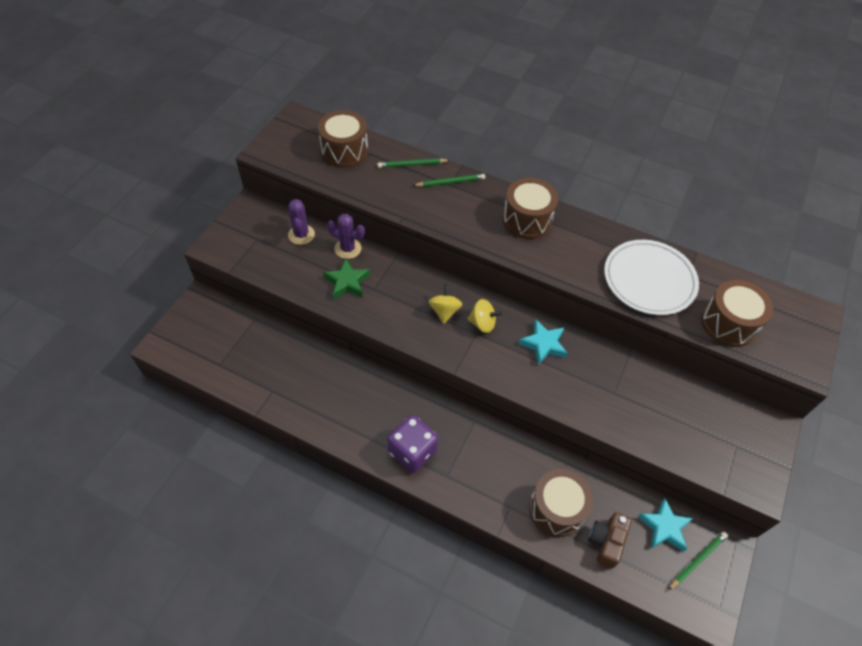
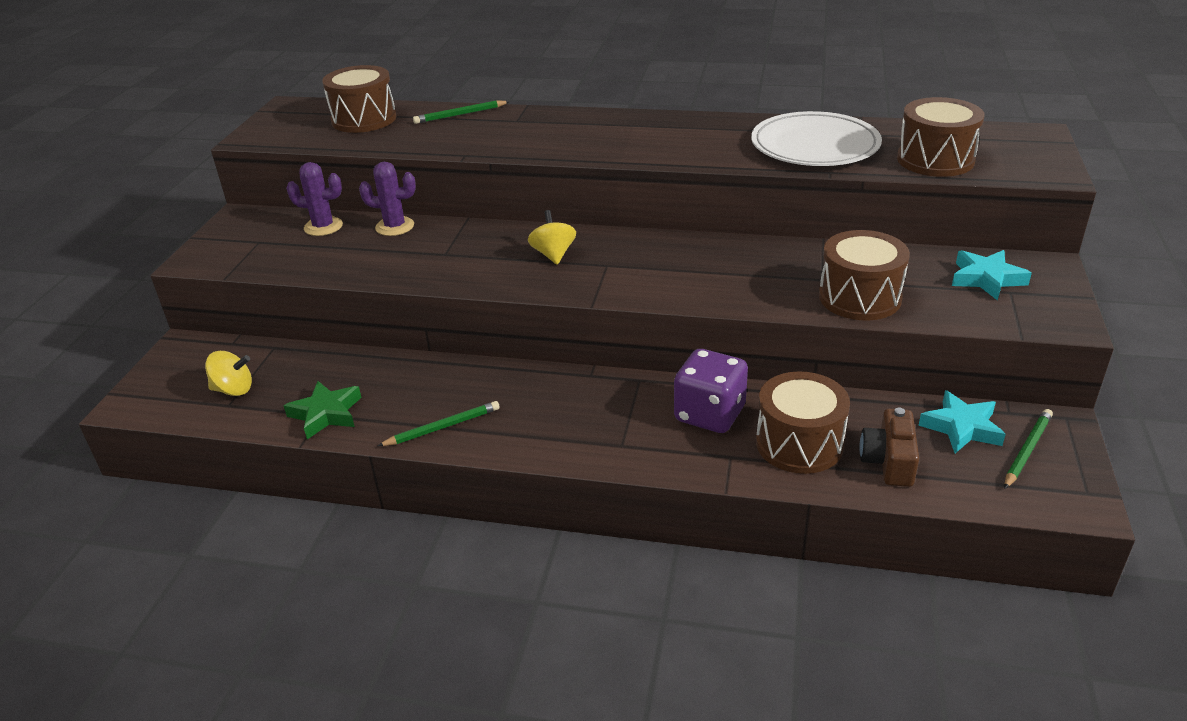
camera: 10 degrees left, 20 degrees down
(301, 234) = (323, 227): purple cactus -> purple cactus turned 60 degrees counterclockwise
(347, 282) = (404, 255): green star -> green star (326, 414)
(412, 451) = (559, 432): purple dice -> purple dice (709, 414)
(450, 182) = (517, 119): green pencil -> green pencil (442, 427)
(482, 323) = (611, 255): yellow spinning top -> yellow spinning top (233, 390)
(527, 220) = (632, 129): brown drum -> brown drum (859, 297)
(543, 344) = (704, 257): turquoise star -> turquoise star (986, 279)

